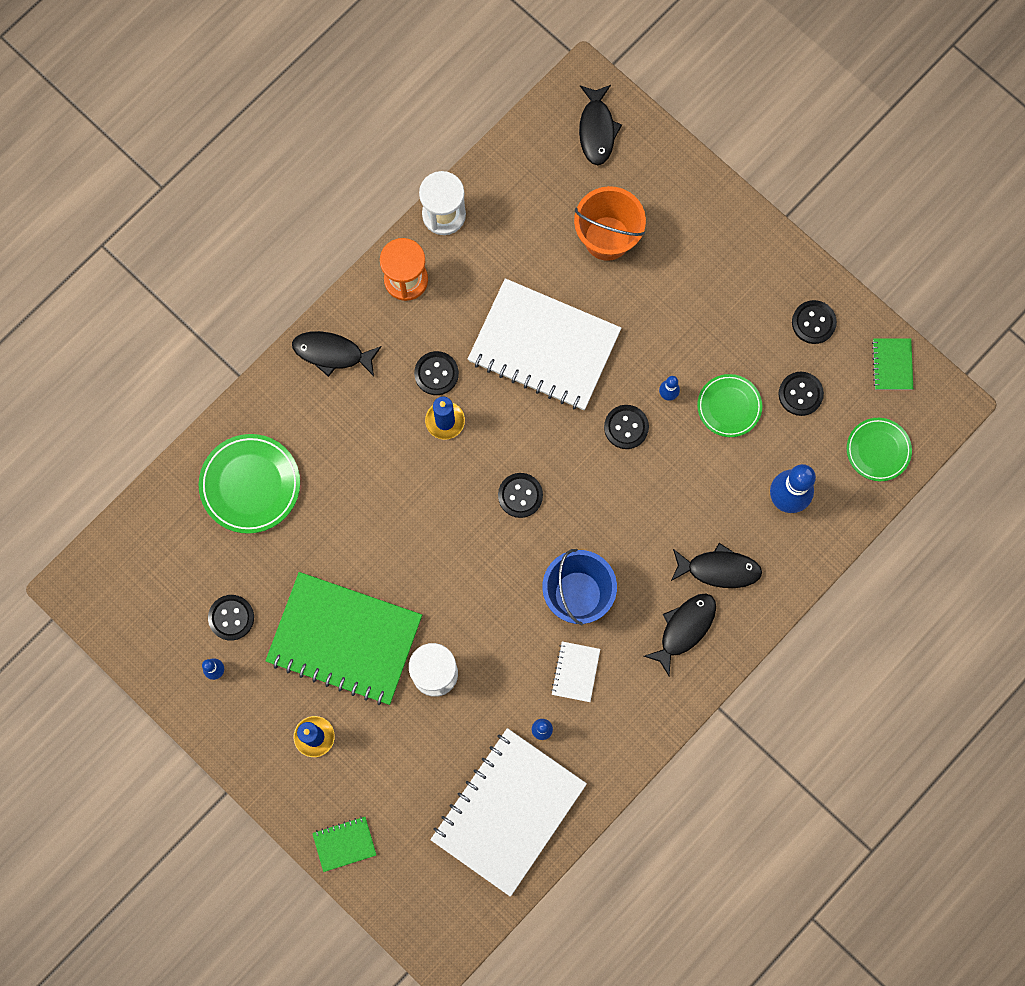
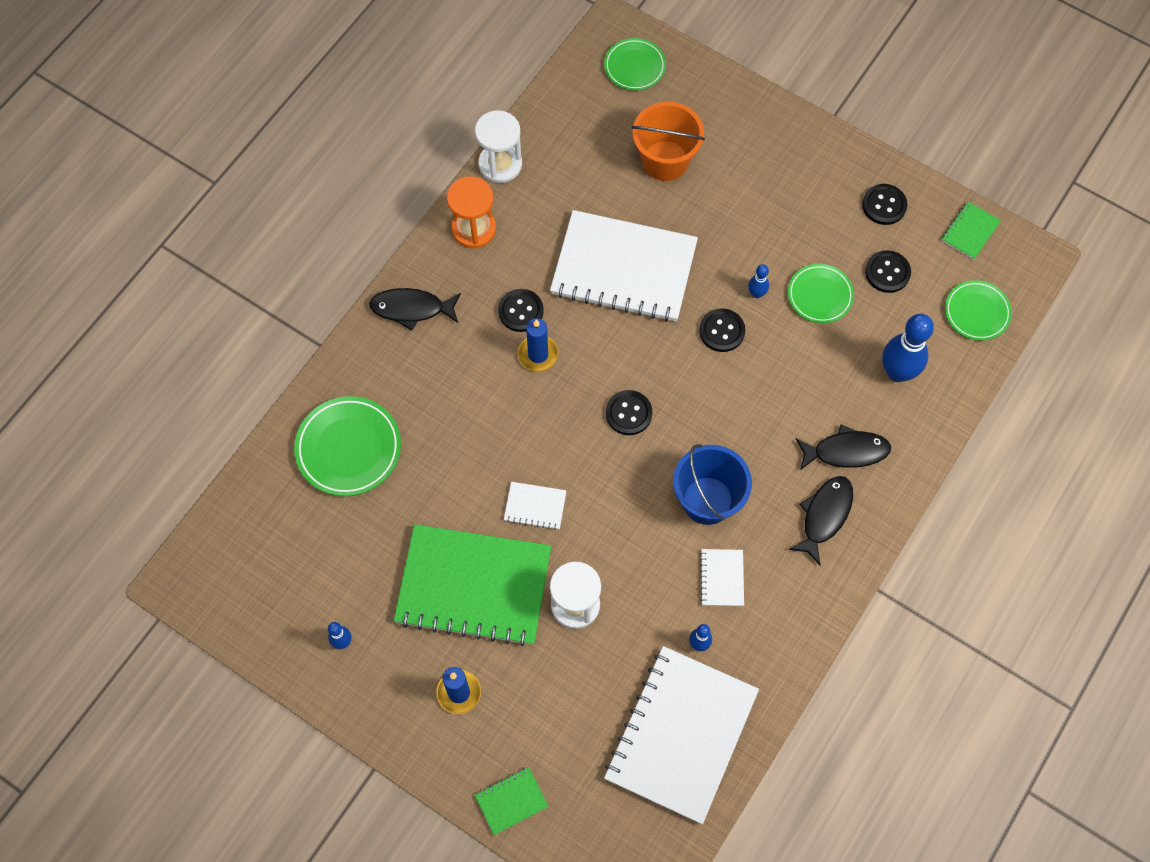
camera: 10 degrees left, 10 degrees down
(231, 618) = (350, 584): black button -> none
(415, 572) = (535, 506): none -> white notebook
(597, 130) = (634, 67): black fish -> green plate
(892, 364) = (970, 231): green notebook -> green notebook turned 45 degrees clockwise

